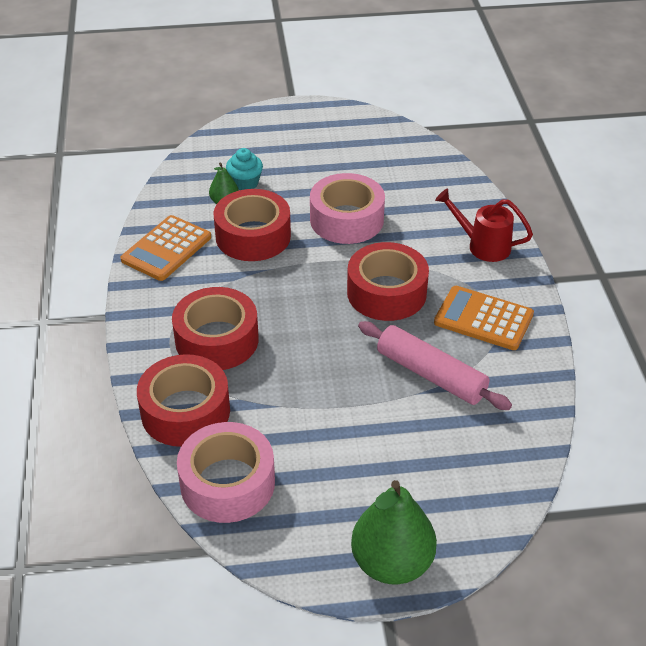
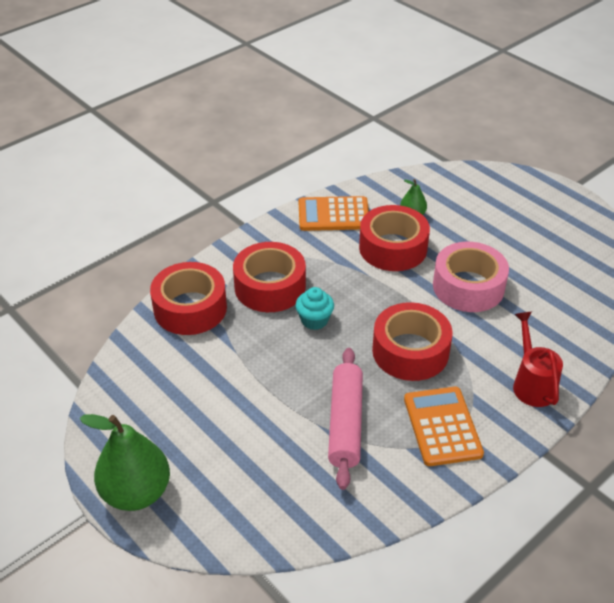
camera: 55 degrees right, 0 degrees up
(227, 483) = (144, 363): pink tape -> none
(245, 183) = (445, 213): turquoise cupcake -> turquoise cupcake (314, 320)

